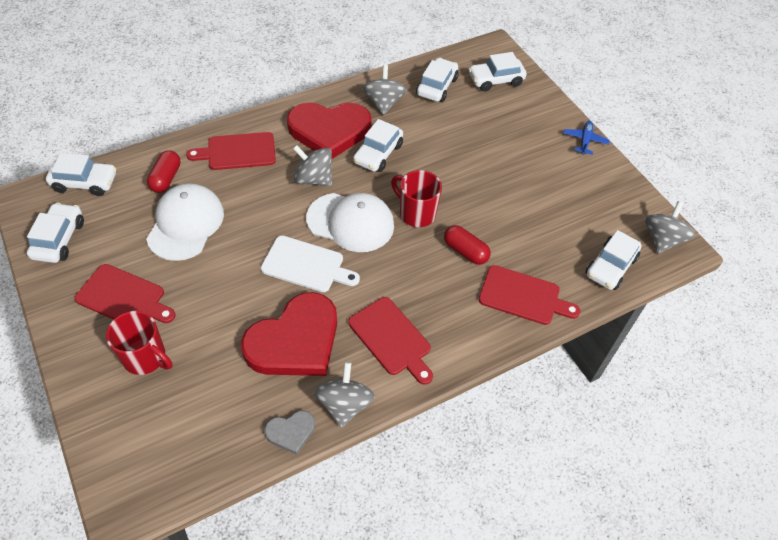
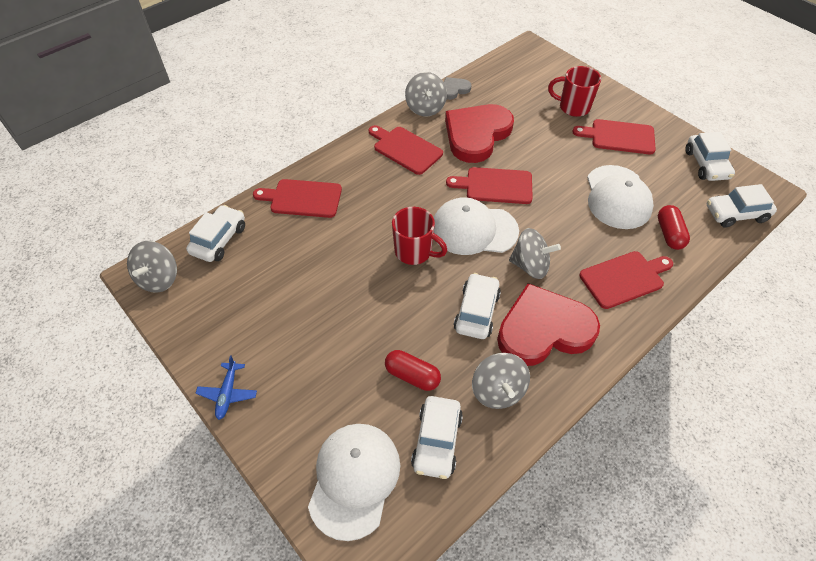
camera: 170 degrees right, 0 degrees up
(306, 265) = (495, 186): white cutting board -> red cutting board
(465, 251) = (359, 225): red capsule -> red capsule (412, 376)
(495, 80) = (354, 479): white car -> white cap

